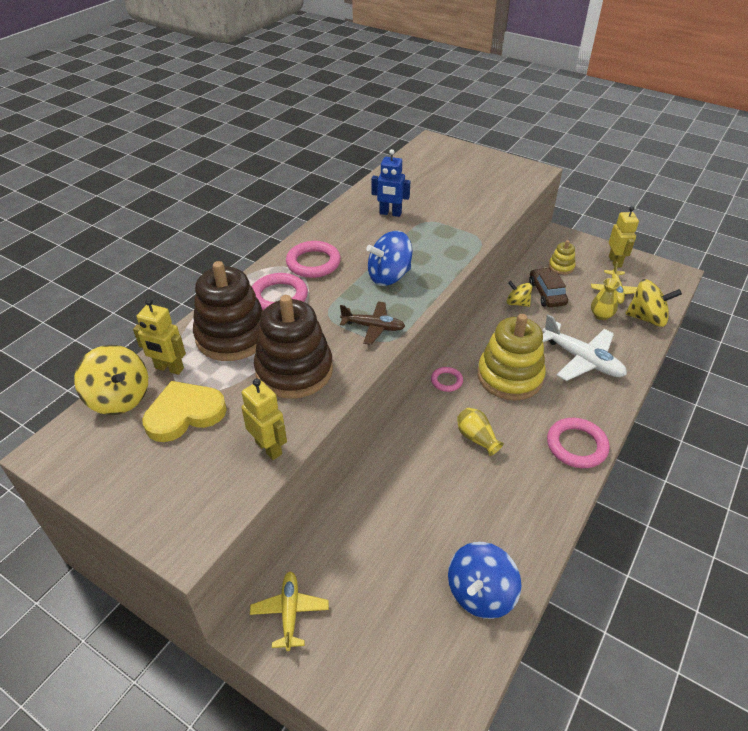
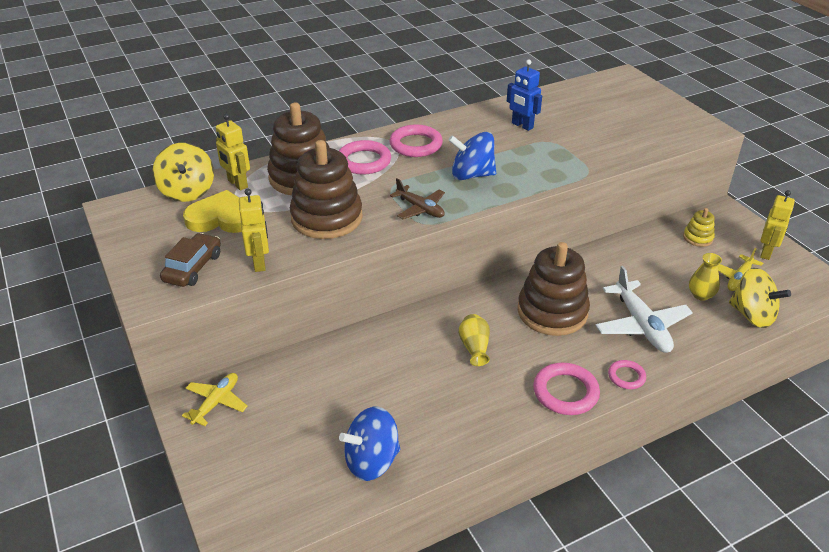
camera: 30 degrees right, 5 degrees down
(446, 381) = (488, 293): pink ring -> pink ring (626, 376)
(509, 376) = (552, 312): yellow stacking toy -> brown stacking toy
(517, 303) = (618, 254): yellow spinning top -> none
(547, 293) = (658, 256): brown car -> brown car (193, 267)

